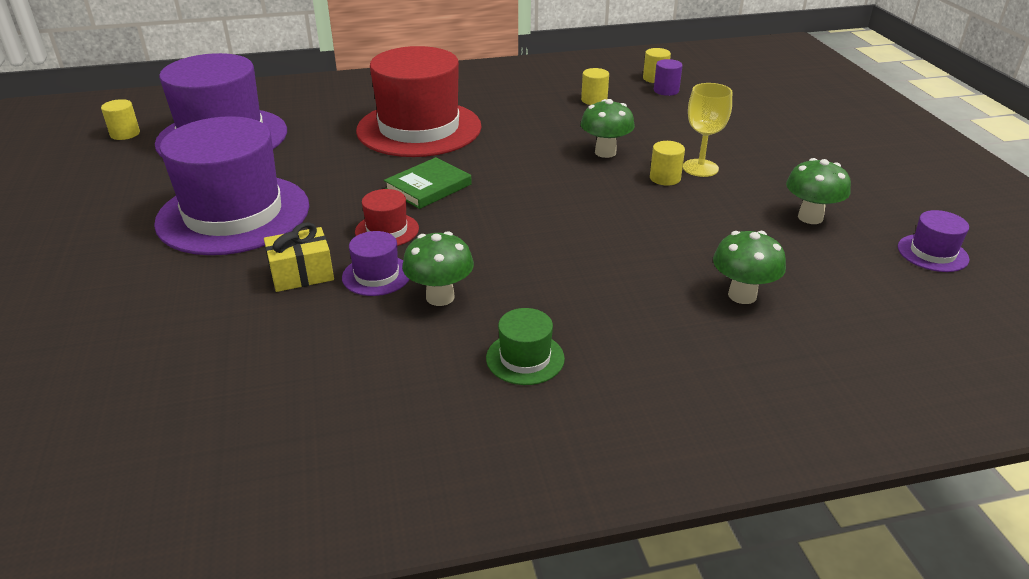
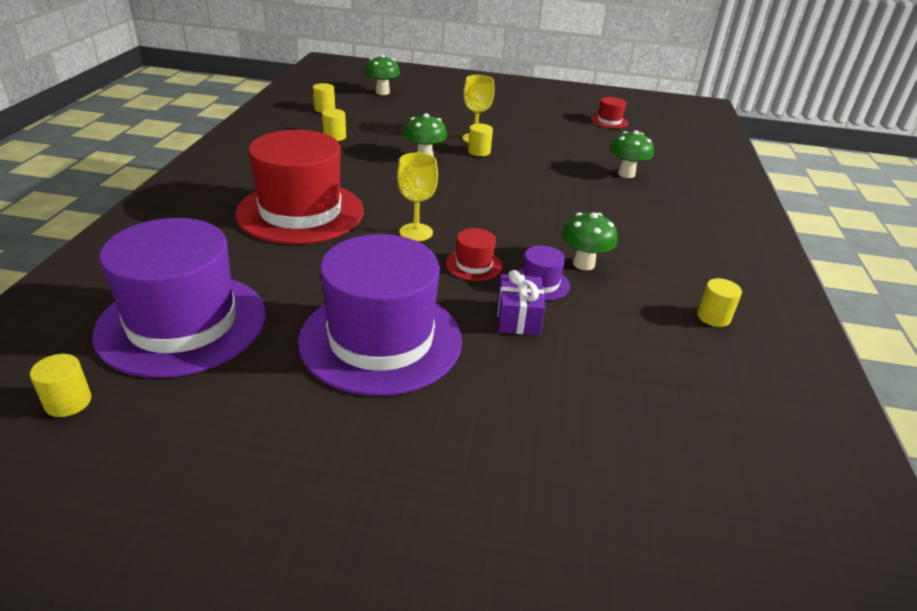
camera: 70 degrees left, 0 degrees up
(301, 274) = (518, 317): yellow gift -> purple gift
(377, 416) = (713, 317): none -> yellow cylinder
(428, 187) = (416, 232): green book -> yellow goblet
(525, 358) = (665, 251): green hat -> none
(666, 90) = (350, 112): purple cylinder -> none
(810, 217) = (557, 132): green mushroom -> green mushroom (382, 92)
(932, 253) = (609, 121): purple hat -> red hat

